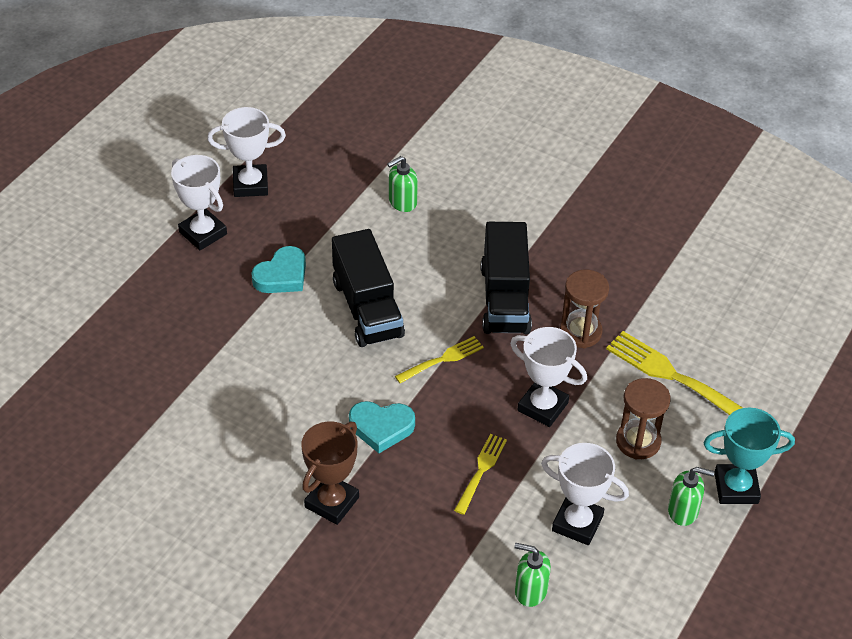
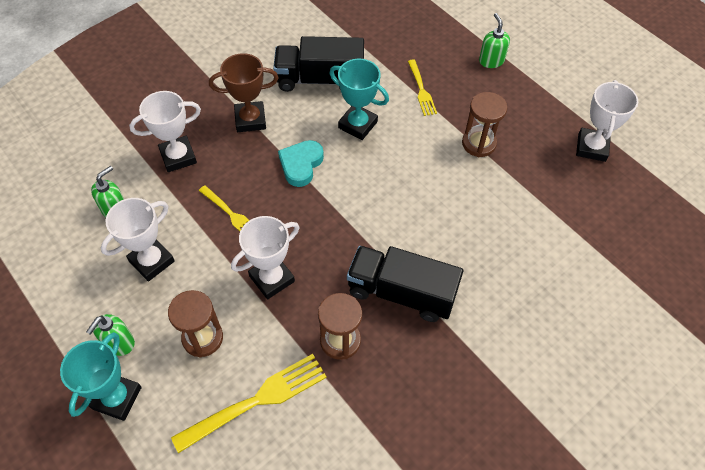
camera: 110 degrees right, 10 degrees up
(203, 233) = (540, 106): white trophy -> white trophy (178, 157)
(282, 275) = (478, 143): turquoise heart -> brown hourglass
(297, 390) = (357, 125): none -> turquoise trophy
(332, 502) = (250, 120): brown trophy -> brown trophy turned 60 degrees counterclockwise
(367, 308) = (424, 189): black truck -> black truck (320, 79)
(402, 202) = (546, 250): green soap dispenser -> green soap dispenser (491, 61)
(442, 360) = (350, 223): yellow fork -> yellow fork (421, 89)

